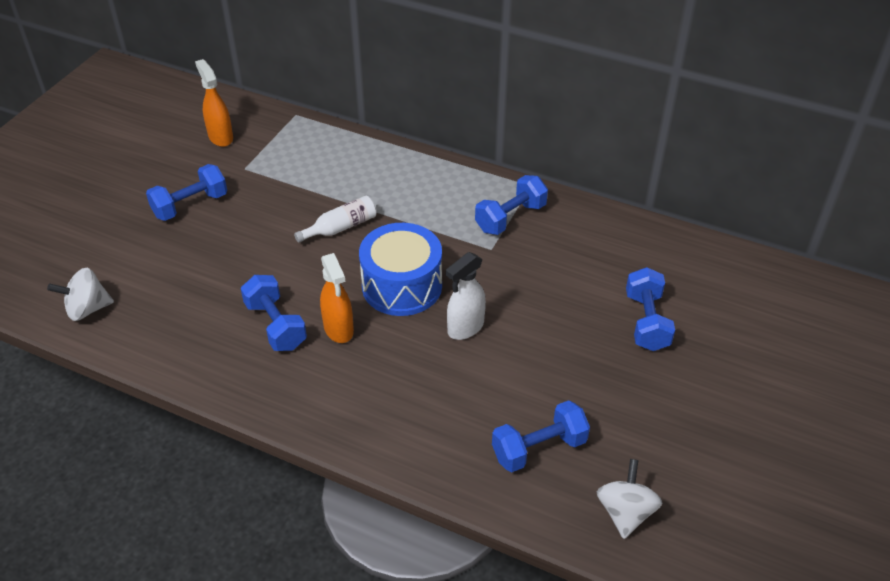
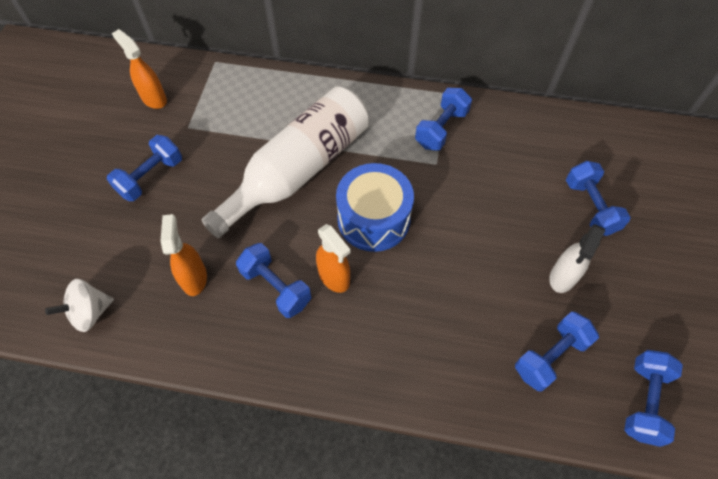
camera: 15 degrees left, 15 degrees up
(198, 301) = (194, 278): none -> orange spray bottle
(341, 227) = (298, 170): white bottle -> white bottle, size x2.44
(465, 328) = (444, 249): white spray bottle -> white spray bottle (562, 277)
(625, 512) = (644, 401): white spinning top -> blue dumbbell

